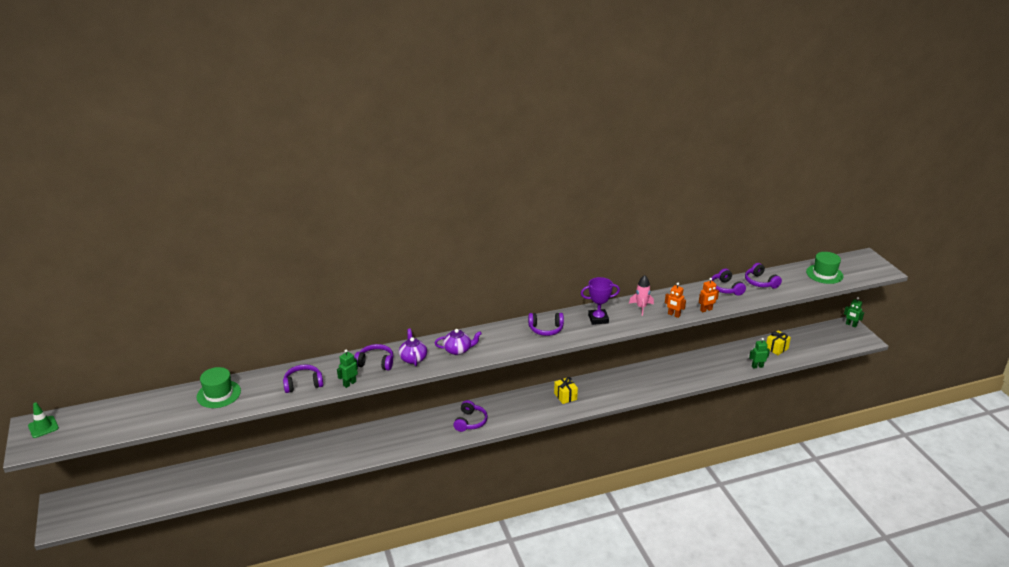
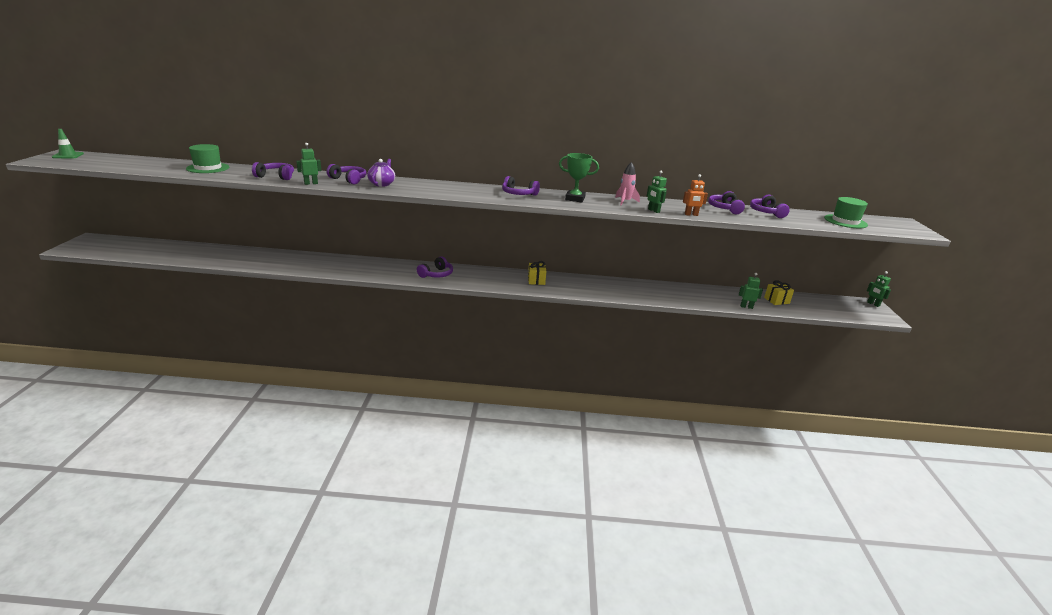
camera: 20 degrees right, 5 degrees down
(458, 350) = (425, 188): purple teapot -> none
(598, 319) = (575, 199): purple trophy -> green trophy
(673, 315) = (653, 211): orange robot -> green robot

